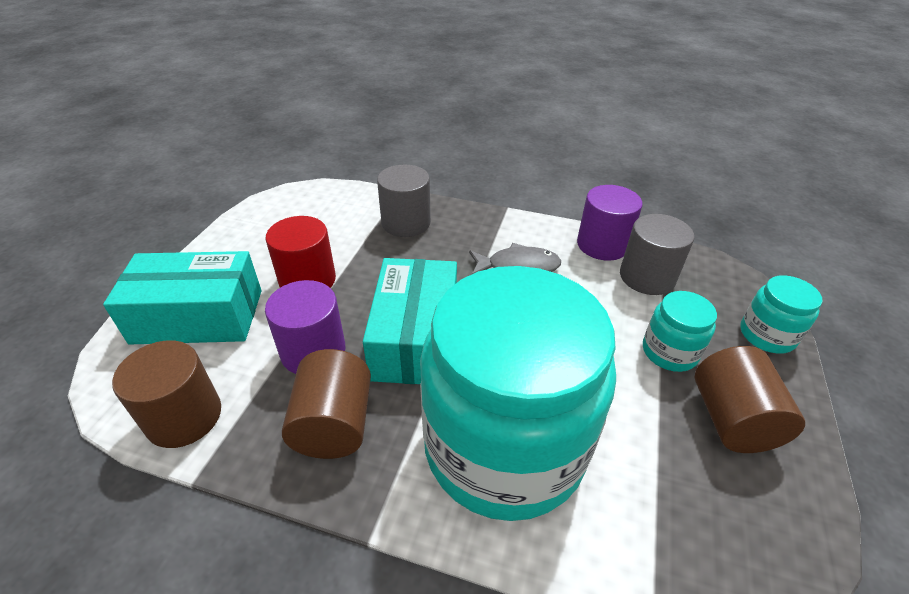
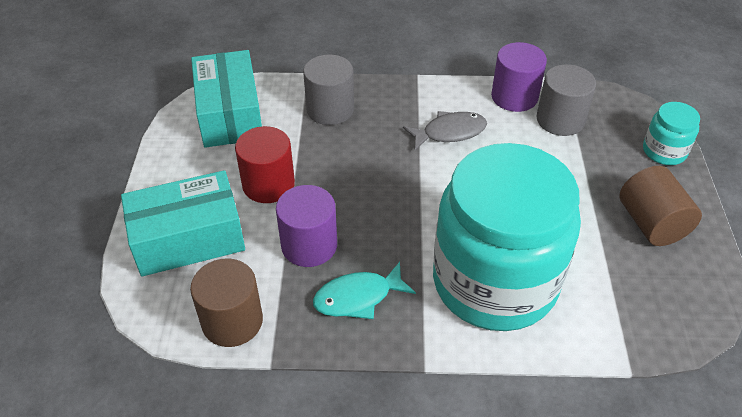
camera: 15 degrees left, 5 degrees up
(334, 424) = (358, 297): brown cylinder -> turquoise fish
(415, 338) = (389, 215): turquoise box -> turquoise box (230, 114)
(669, 352) = (594, 181): turquoise jar -> none

